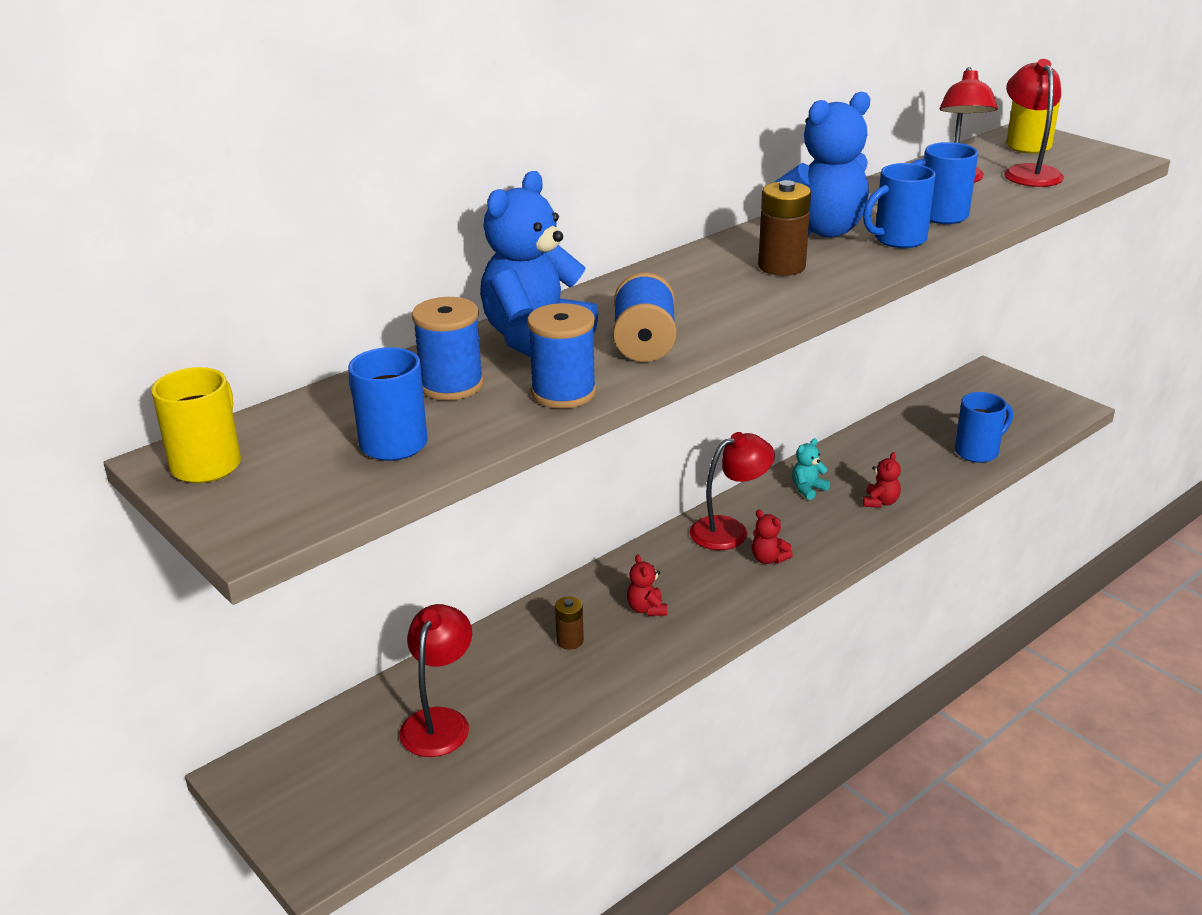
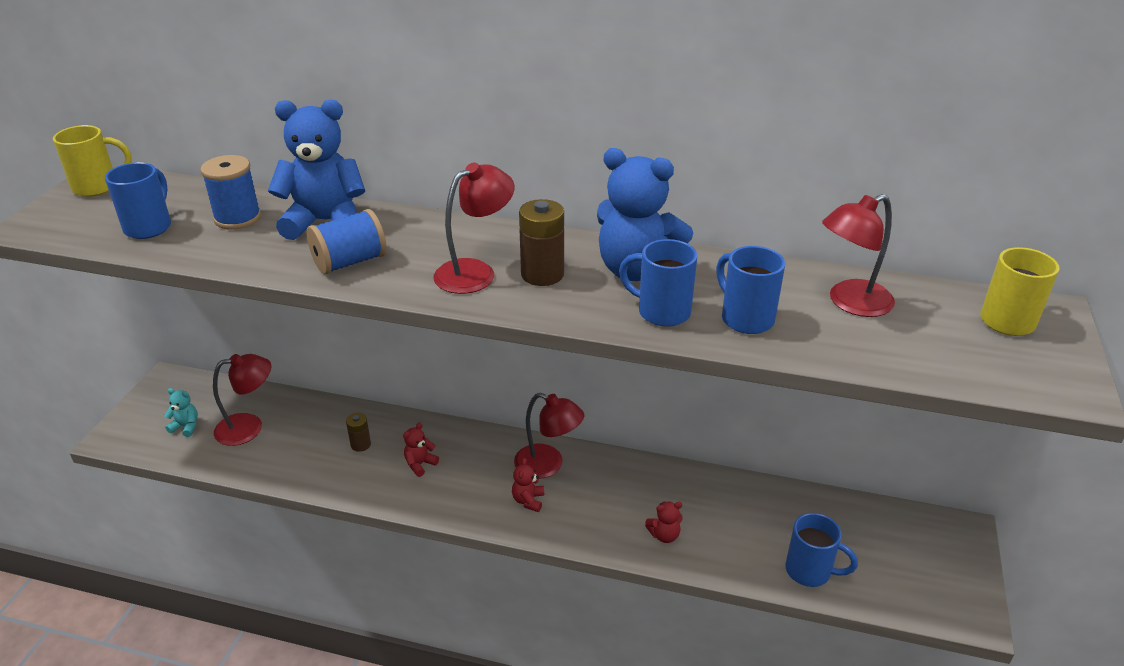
camera: 55 degrees right, 5 degrees up
(563, 393) = (252, 258): blue spool -> none
(808, 489) = (642, 485): turquoise teddy bear -> turquoise teddy bear (186, 427)
(1028, 172) = (932, 339): red lamp -> red lamp (475, 272)

